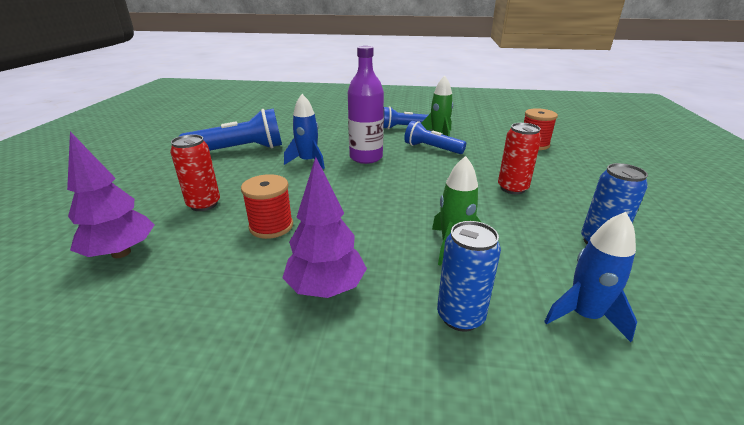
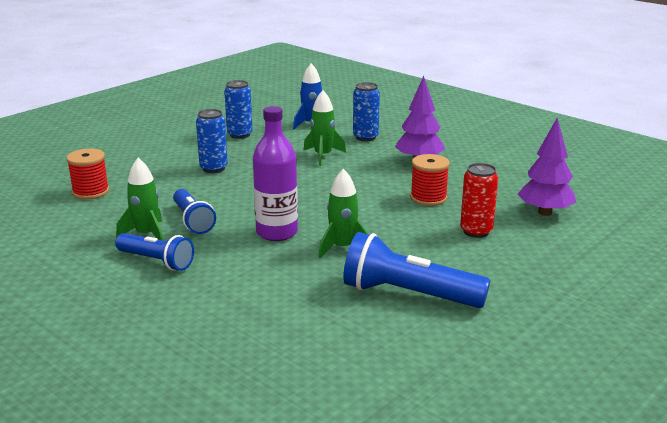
camera: 145 degrees left, 5 degrees down
(308, 161) = (342, 247): blue rocket -> green rocket
(512, 188) = (213, 168): red can -> blue can

